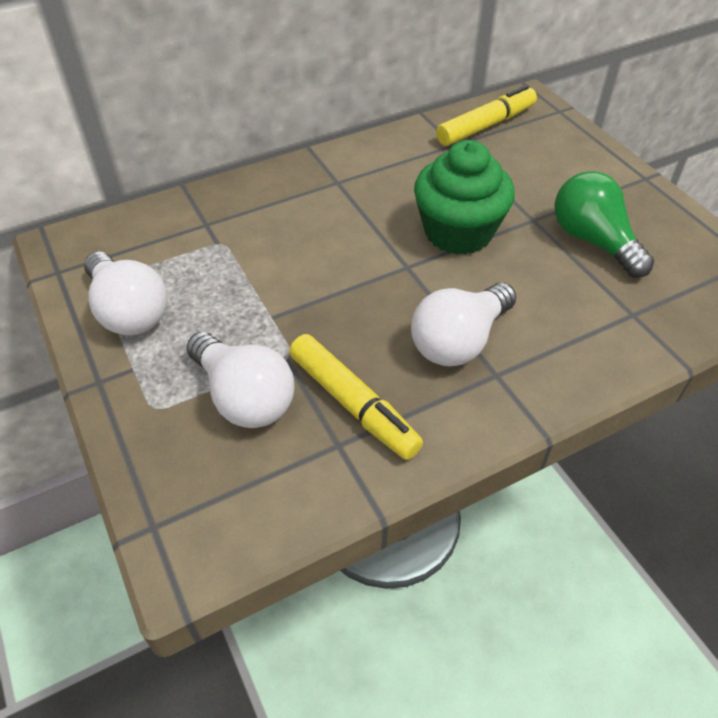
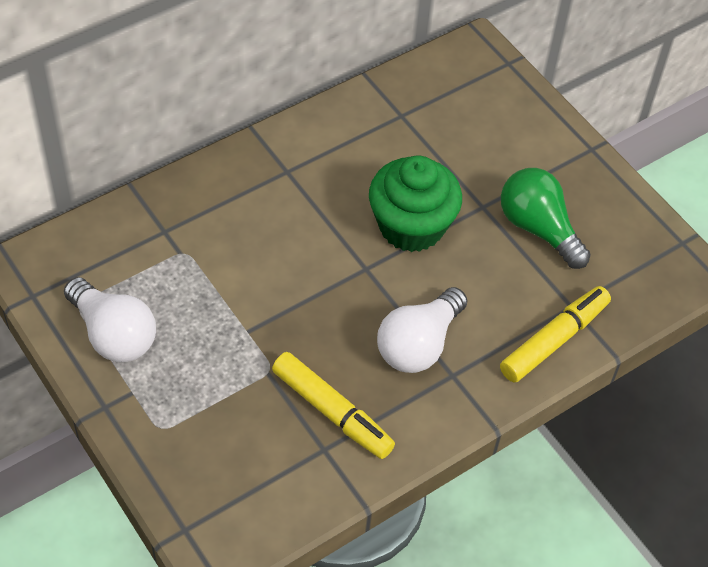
camera: 10 degrees left, 5 degrees up
(244, 397) = (237, 412): white light bulb -> none
(486, 125) = (432, 88): yellow marker -> yellow marker (554, 340)

